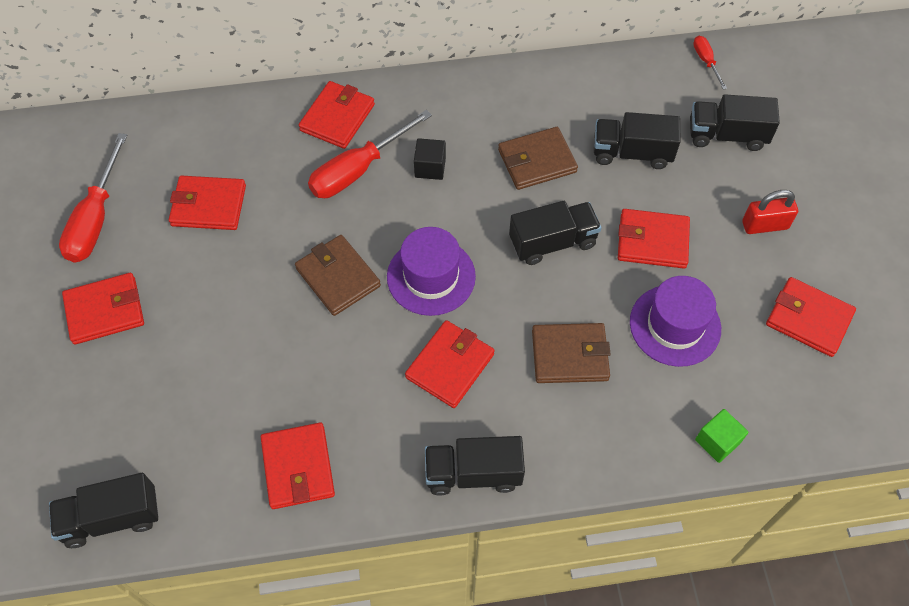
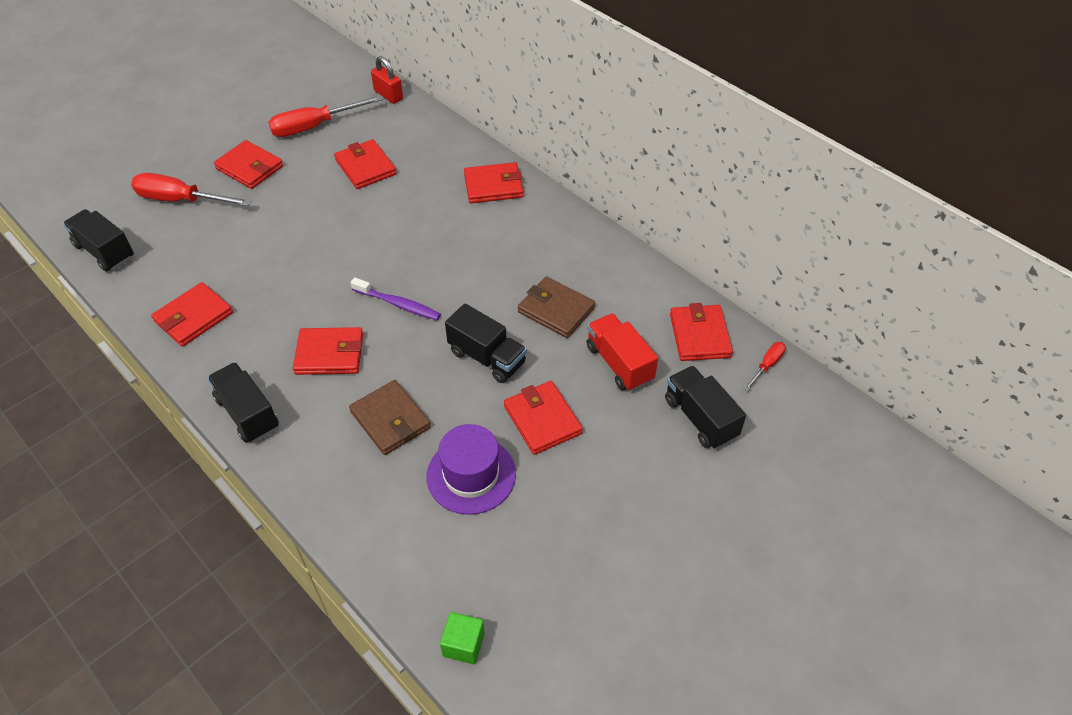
camera: 55 degrees right, 10 degrees down
(338, 277) = (359, 257): brown wallet -> none
(358, 170) = (458, 220): red screwdriver -> red screwdriver (181, 200)
(430, 167) = (494, 254): black cube -> none
(431, 276) = (398, 304): purple hat -> purple toothbrush
(632, 153) = (619, 363): black truck -> red truck
(717, 441) = (378, 559): green cube -> green cube (463, 644)
(765, 225) = (628, 491): red padlock -> red padlock (388, 95)
(808, 319) = (555, 571): red wallet -> red wallet (700, 335)

